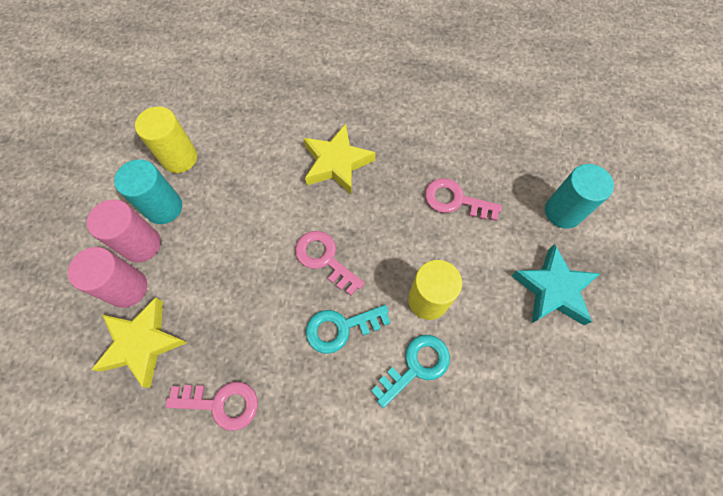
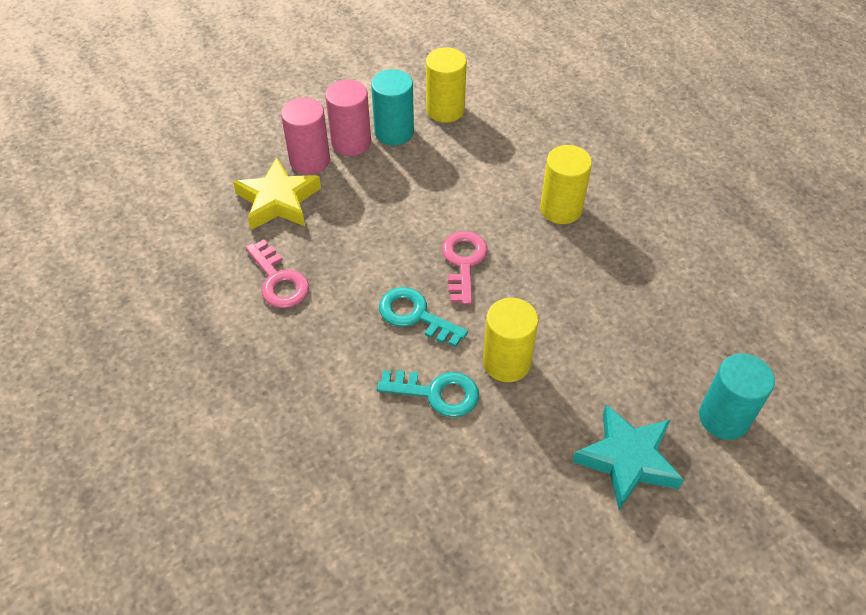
camera: 50 degrees right, 15 degrees down
(337, 163) = (561, 209): yellow star -> yellow cylinder
(455, 200) = (629, 319): pink key -> none

